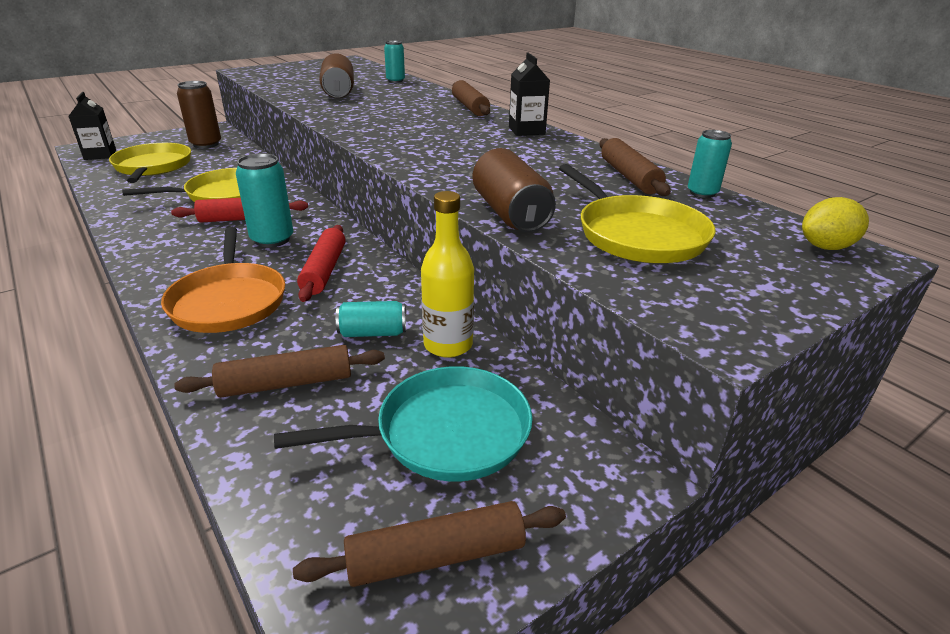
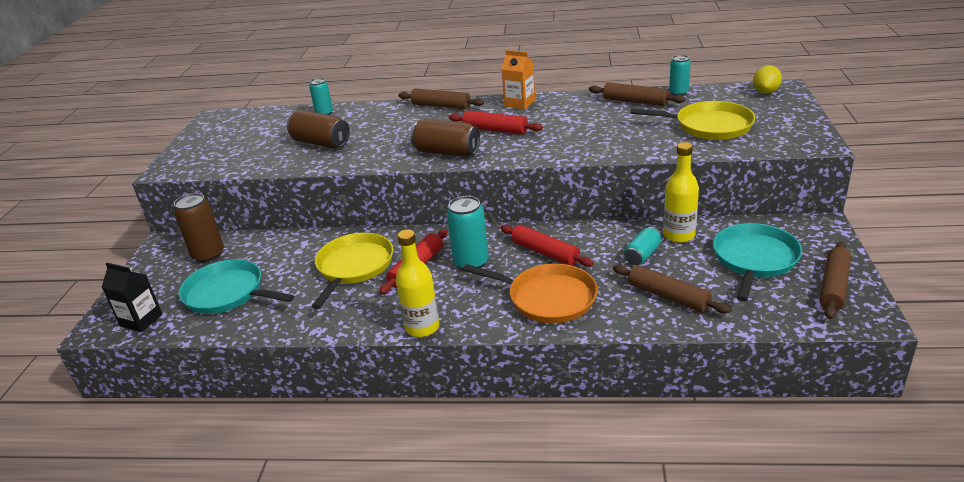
camera: 45 degrees left, 0 degrees up
(135, 254) = (422, 327): none -> yellow bottle
(153, 167) = (227, 293): yellow pan -> turquoise pan
(286, 383) = (668, 296): brown rolling pin -> brown rolling pin turned 75 degrees counterclockwise
(449, 136) = (495, 130): none -> red rolling pin
(510, 214) = (648, 148): brown can -> brown can (447, 152)
(526, 131) = (520, 103): black carton -> orange carton

